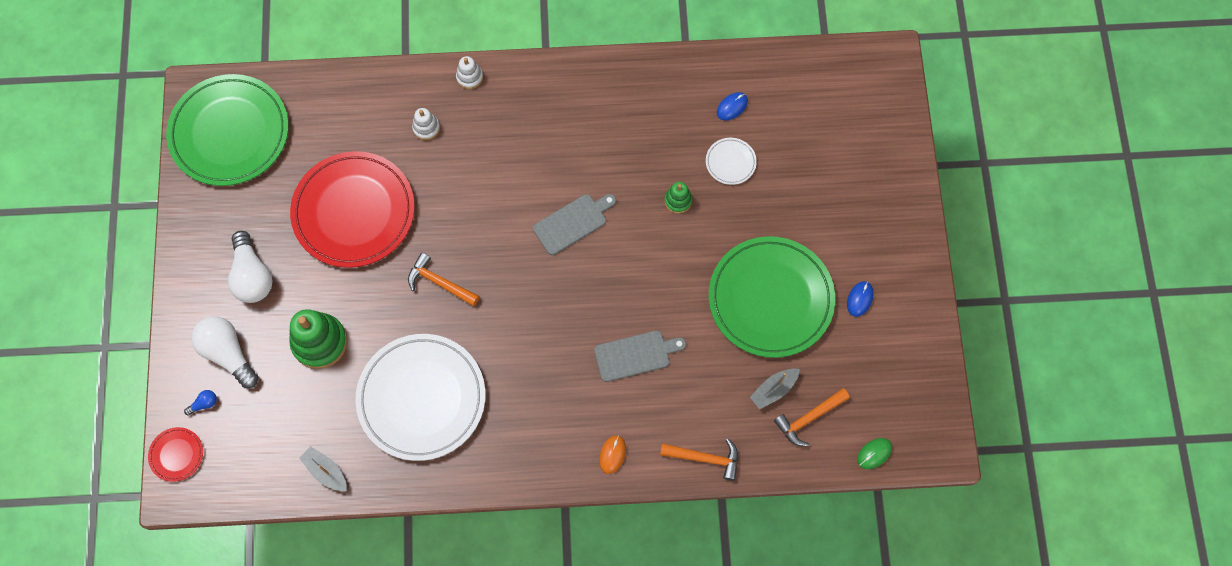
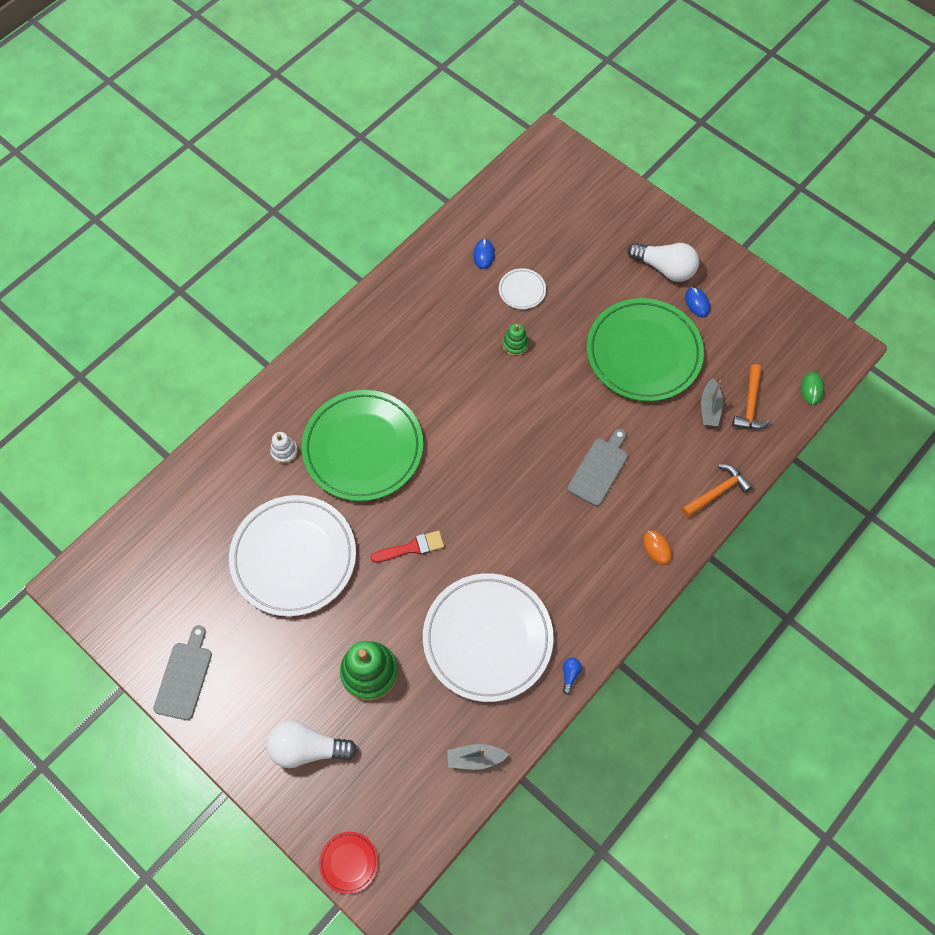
camera: 45 degrees left, 5 degrees down
(204, 404) = (329, 803): blue light bulb -> blue light bulb (570, 675)
(230, 133) = (132, 589): green plate -> green plate (363, 448)
(252, 275) = (264, 674): white light bulb -> white light bulb (665, 268)
(354, 212) = (294, 557): red plate -> white plate
(439, 282) = (412, 547): orange hammer -> red brush
(469, 77) = (278, 390): white stacking toy -> none
(573, 223) = (461, 422): grey cutting board -> grey cutting board (184, 677)

